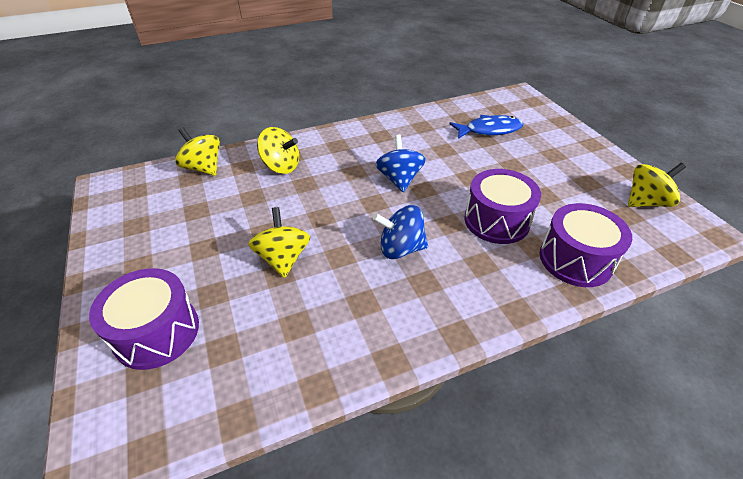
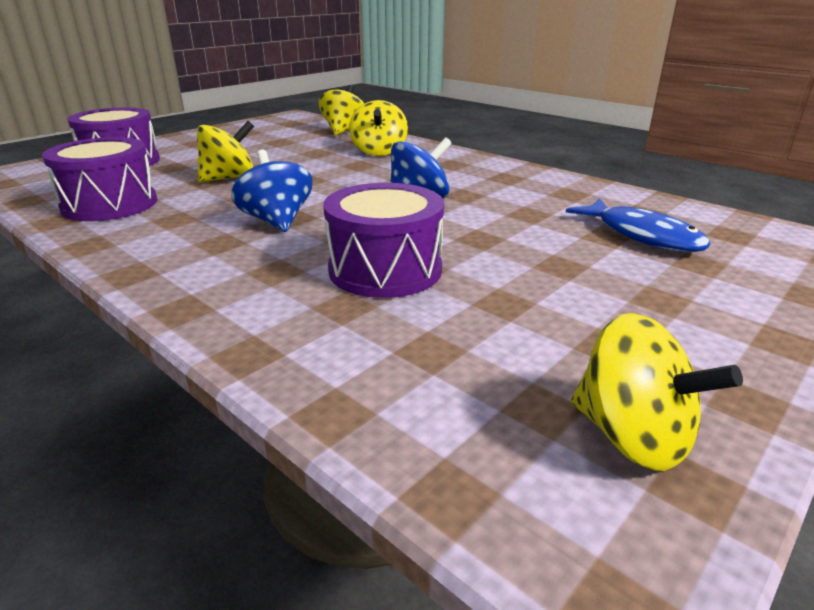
camera: 65 degrees right, 15 degrees down
(575, 259) = (333, 348): purple drum -> purple drum (110, 204)

